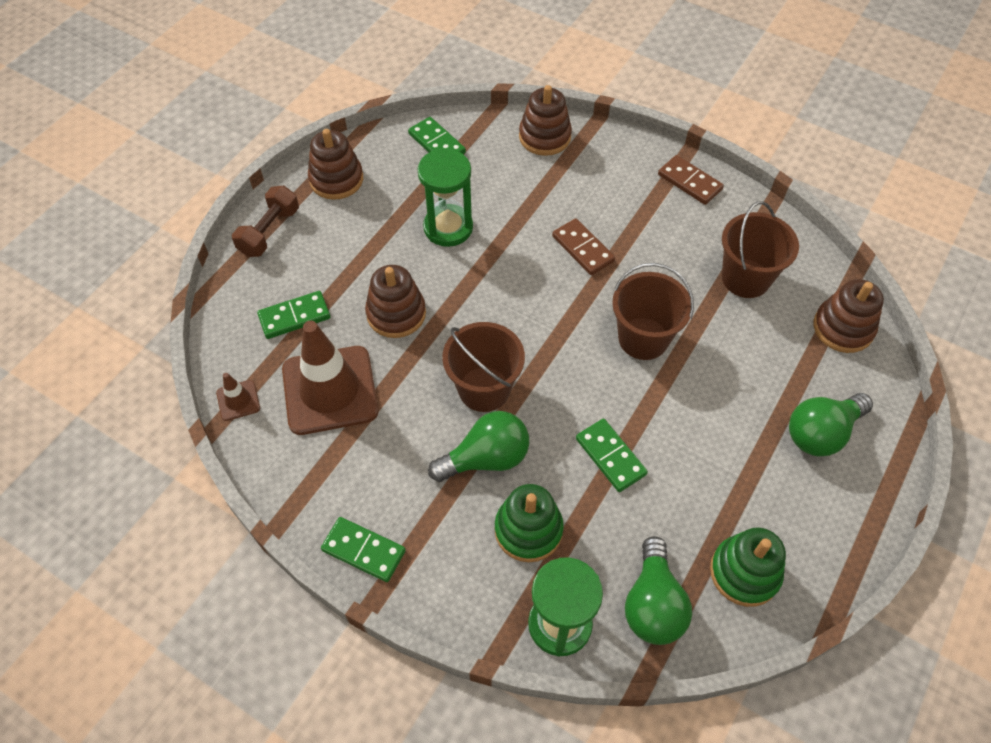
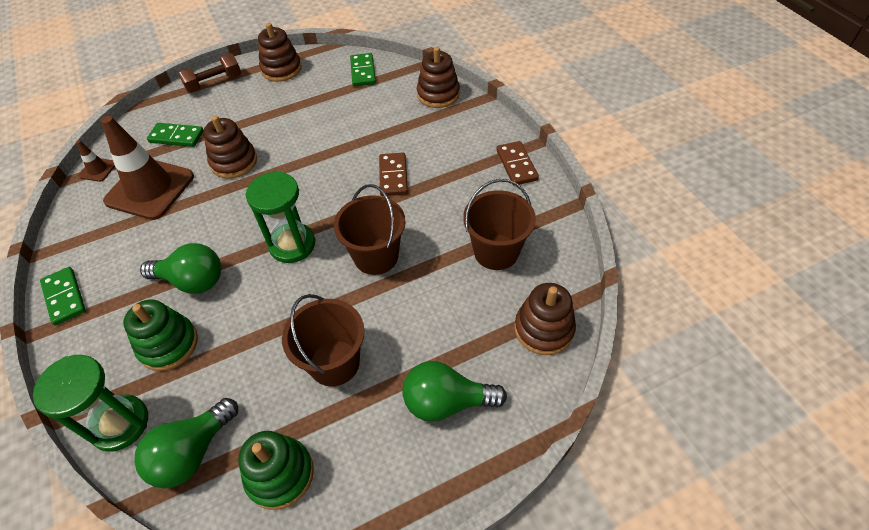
camera: 35 degrees right, 5 degrees down
(448, 228) = (318, 124): green hourglass -> green hourglass (292, 245)
(484, 389) = (237, 235): brown bucket -> brown bucket (334, 363)
(610, 456) = (271, 326): green domino -> none

